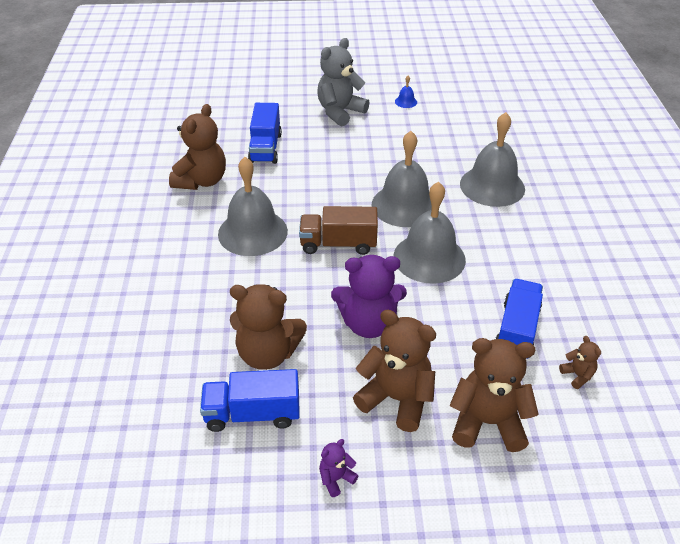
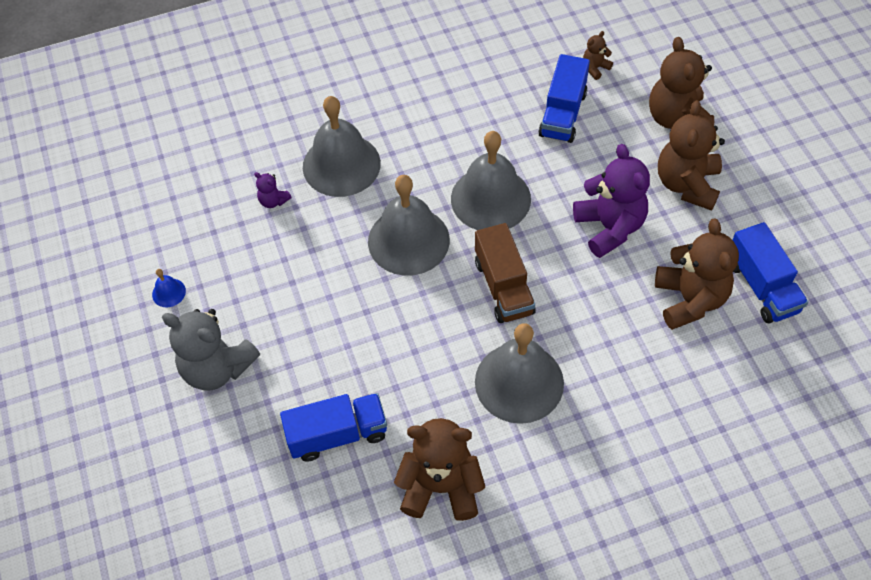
camera: 105 degrees left, 15 degrees up
(336, 479) = (787, 206): purple teddy bear -> purple teddy bear (273, 201)
(516, 331) = (563, 114): blue truck -> blue truck turned 75 degrees counterclockwise

